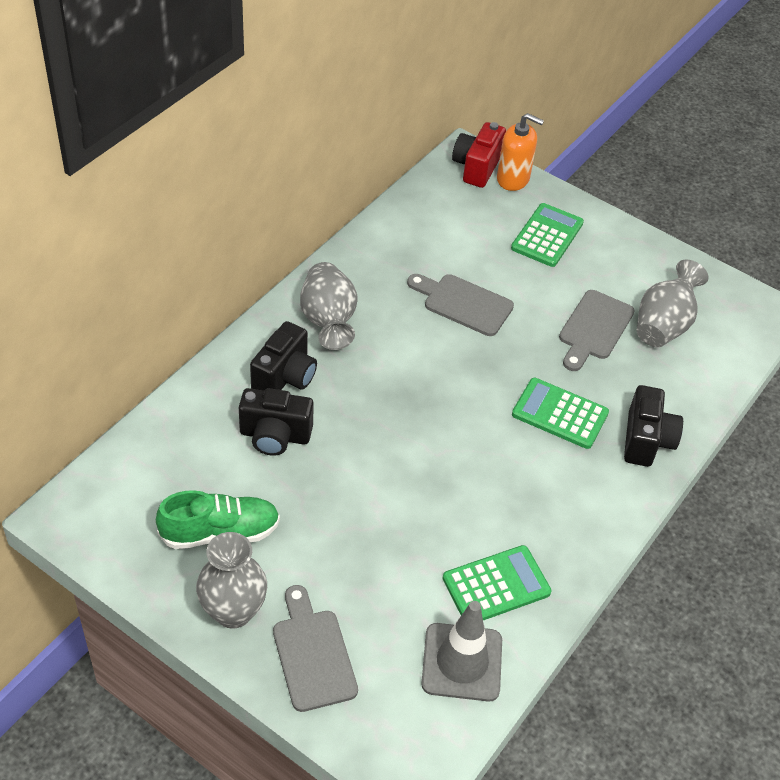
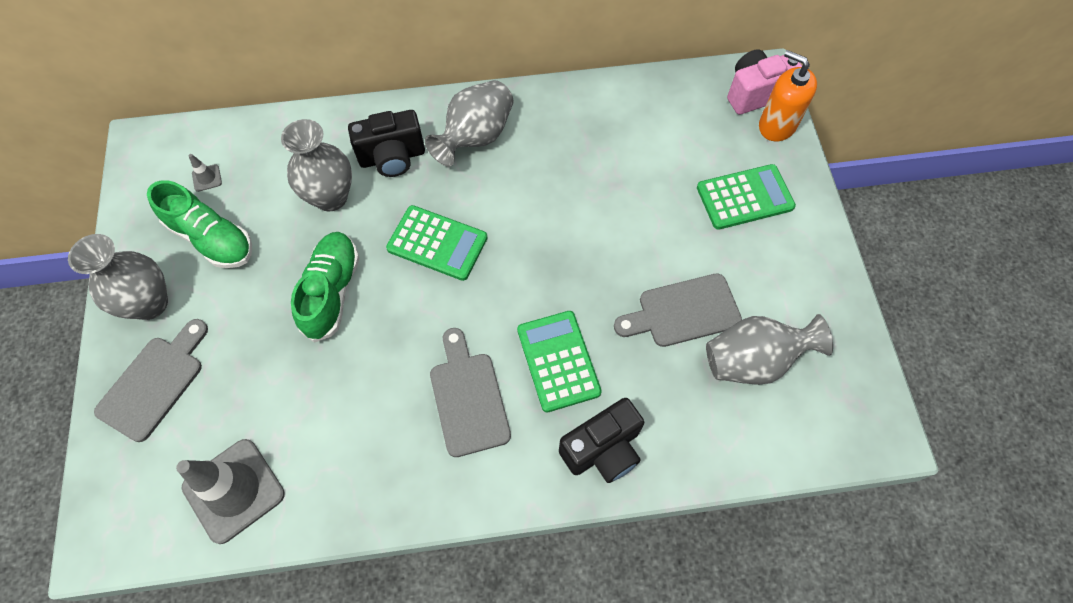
camera: 50 degrees right, 15 degrees up
(156, 497) = (207, 178): none -> grey traffic cone
(275, 436) = (331, 197): black camera -> grey vase
(360, 493) = (331, 292): none -> green shoe
(463, 303) = (597, 202): grey cutting board -> grey cutting board (468, 398)
(476, 167) = (756, 93): red camera -> pink camera
(496, 585) = (331, 455): green calculator -> green calculator (437, 243)
(513, 179) = (777, 125): orange soap dispenser -> orange soap dispenser turned 150 degrees clockwise

